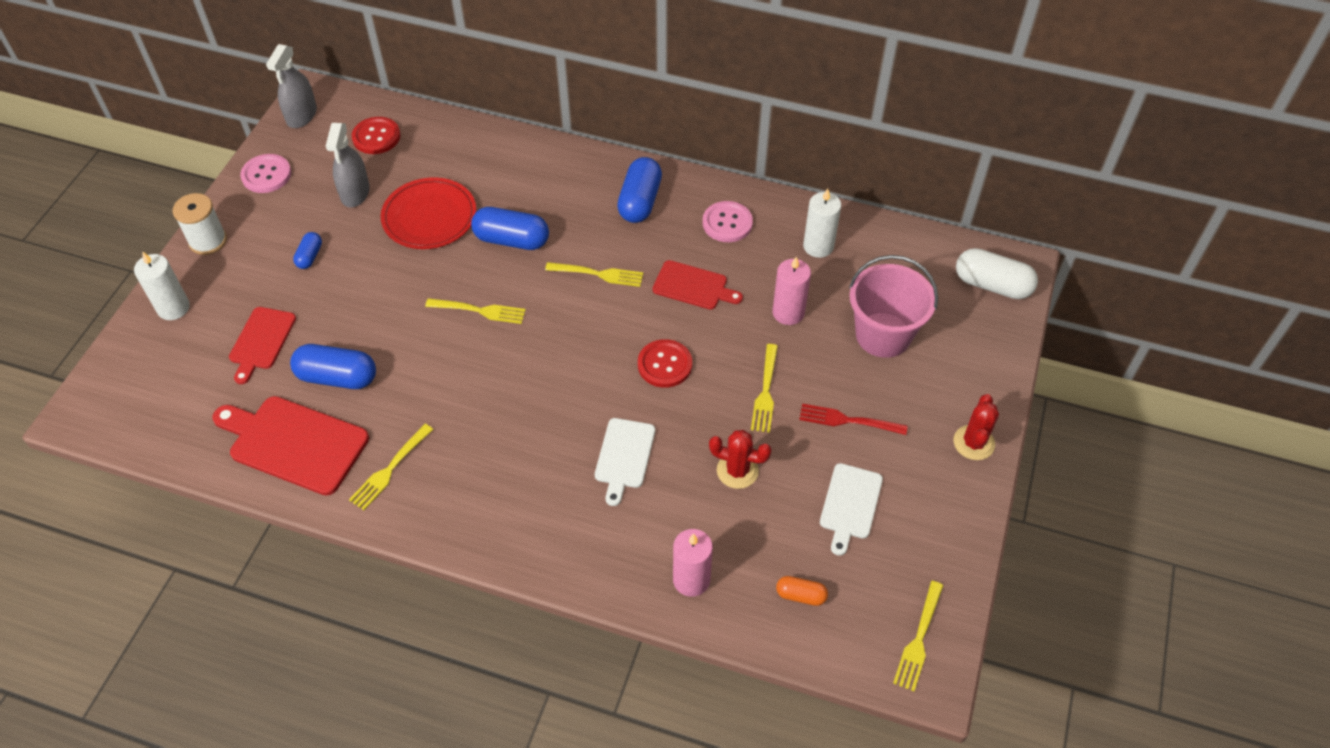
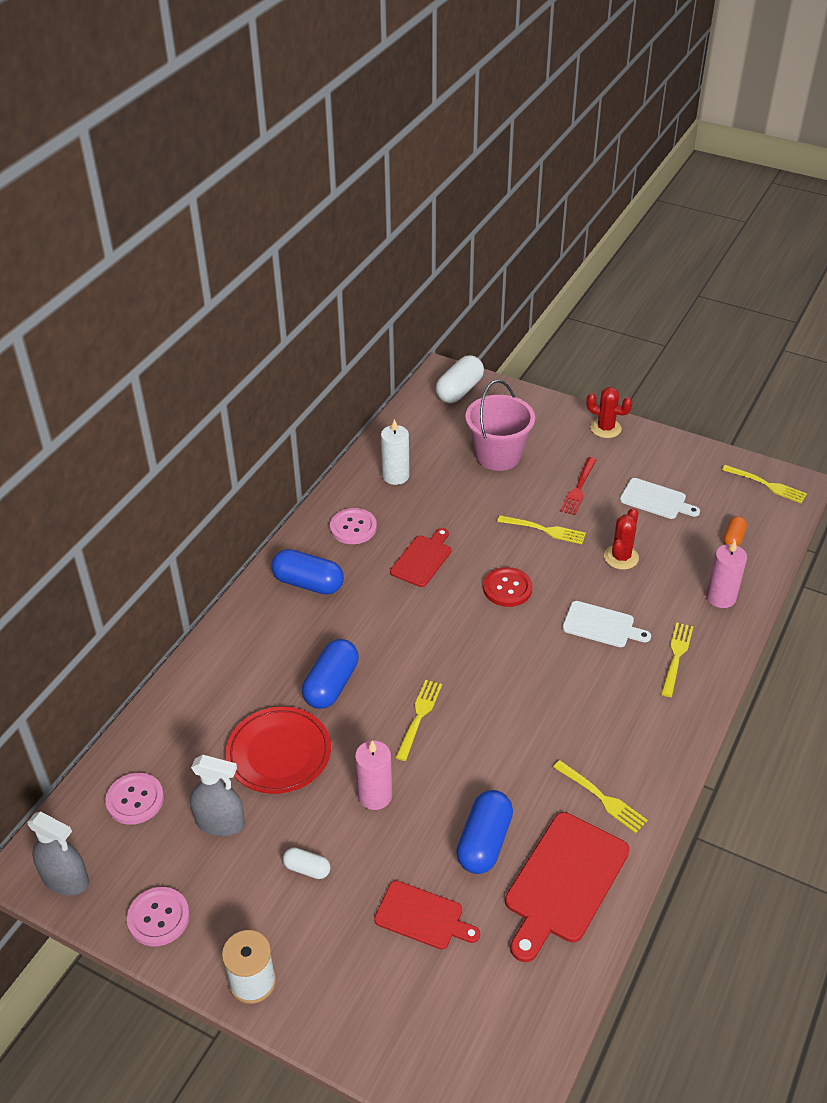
camera: 80 degrees left, 10 degrees down
(173, 308) = (353, 1016): white candle -> none
(310, 256) = (307, 869): blue capsule -> white capsule
(376, 137) = (135, 800): red button -> pink button
(598, 274) = (393, 622): yellow fork -> yellow fork (676, 656)
(788, 313) = (464, 505): pink candle -> pink candle (375, 796)

